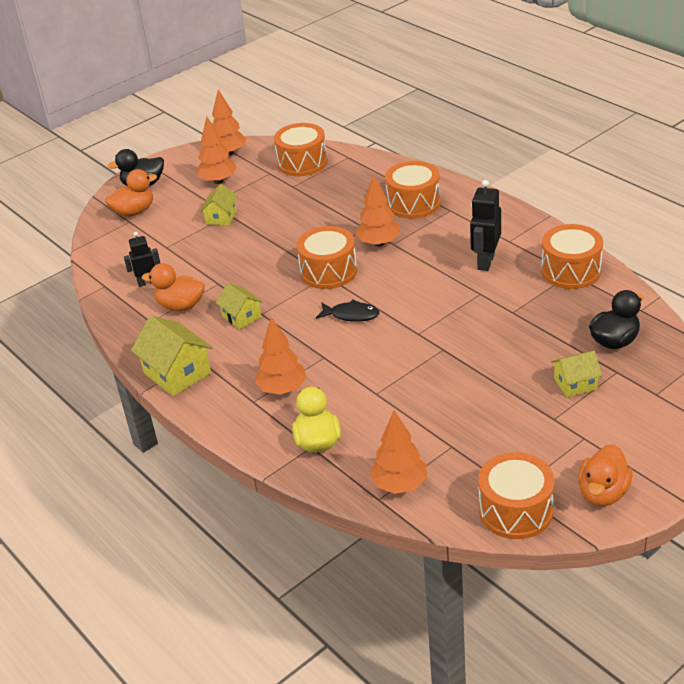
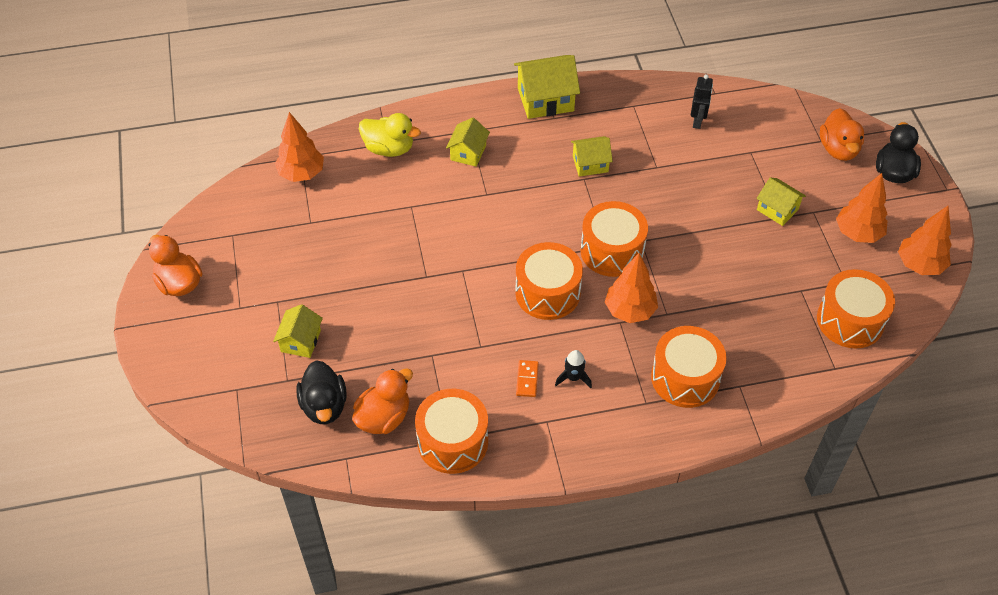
camera: 115 degrees right, 15 degrees up
(181, 305) = (641, 131): orange duck -> orange duck (384, 417)
(282, 389) = (468, 152): orange tree -> yellow house
(351, 315) = (529, 237): black fish -> none
(462, 244) = (573, 378): none -> black rocket
(485, 262) = (527, 379): black robot -> orange domino
(515, 510) = (215, 224): orange drum -> orange drum (547, 292)

